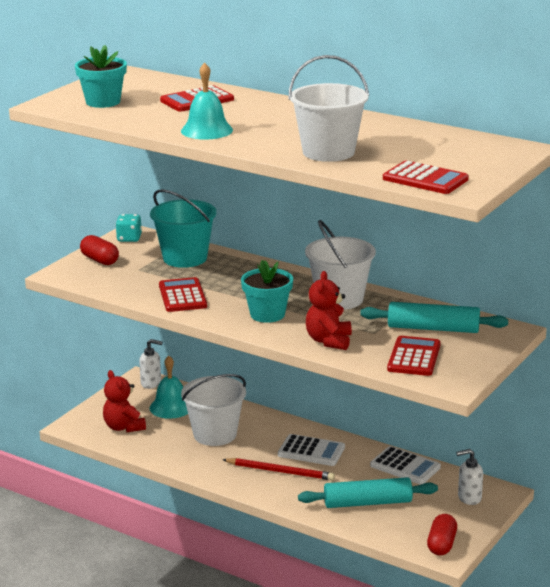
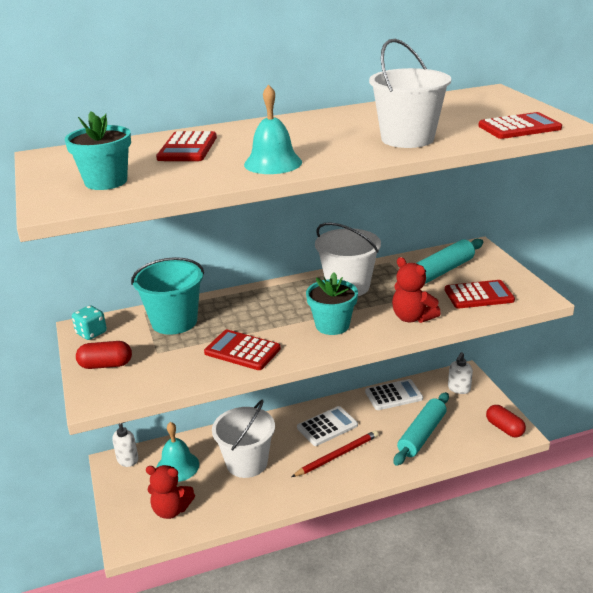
camera: 50 degrees left, 5 degrees up
(414, 357) = (479, 295): red calculator -> red calculator turned 120 degrees clockwise

